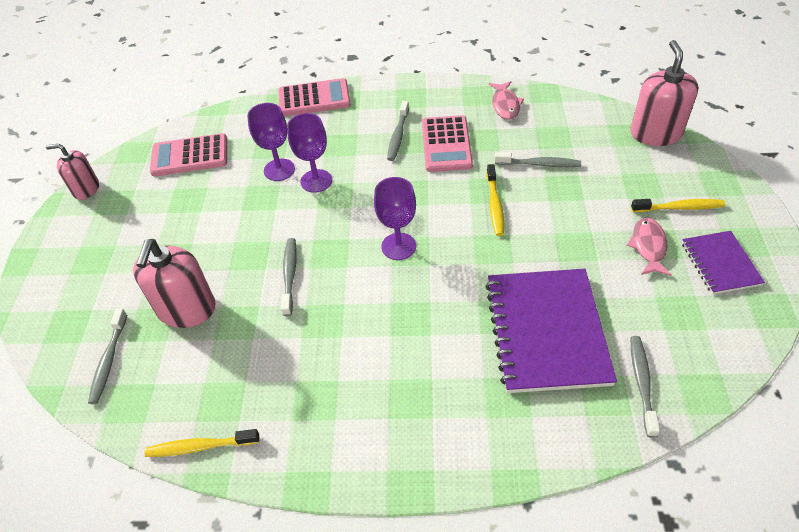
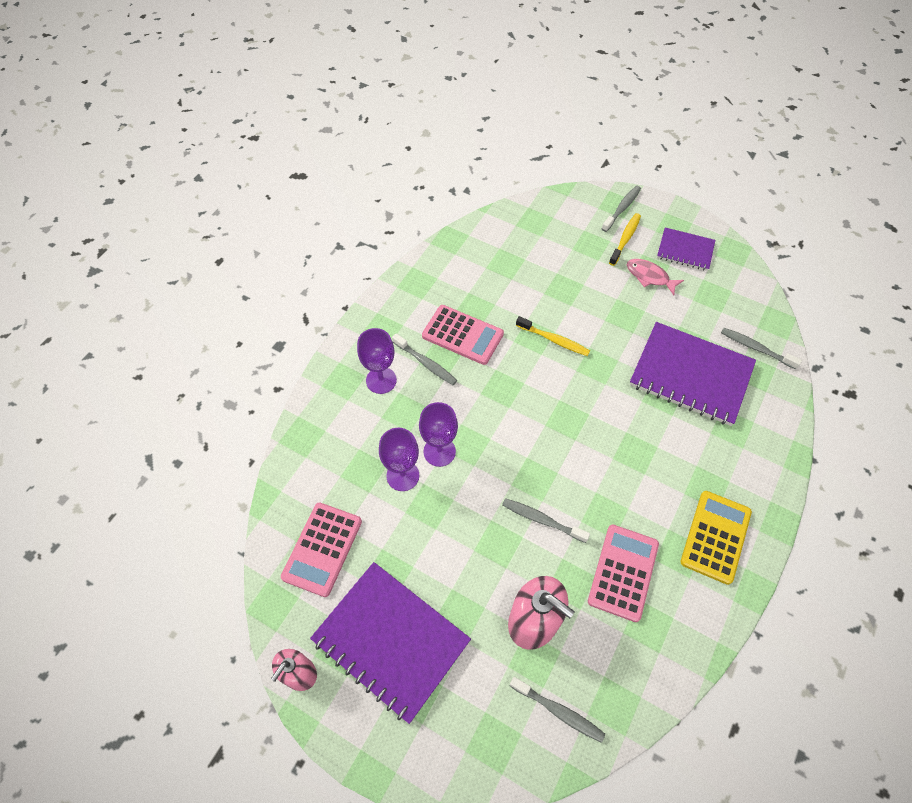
camera: 65 degrees left, 10 degrees up
(131, 226) = (391, 641): none -> purple notebook
(200, 447) = (685, 657): yellow toothbrush -> none
(314, 98) = (320, 404): pink calculator -> pink calculator (623, 572)
(353, 427) = (715, 537): none -> yellow calculator
(398, 246) = (558, 425): purple goblet -> purple goblet (381, 380)
(505, 105) = (445, 271): pink fish -> none
(539, 164) = (529, 289): grey toothbrush -> grey toothbrush (622, 208)
(655, 133) = (545, 205): pink soap dispenser -> none

